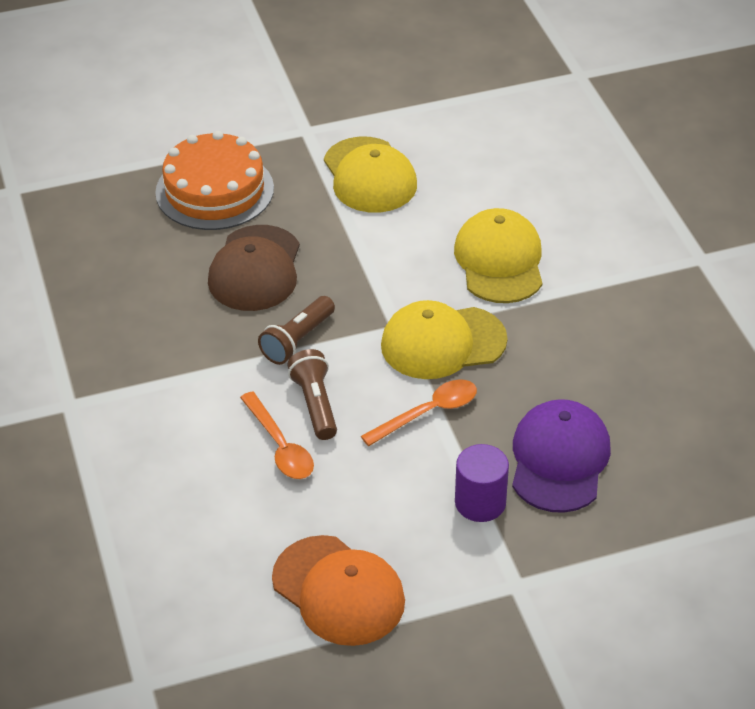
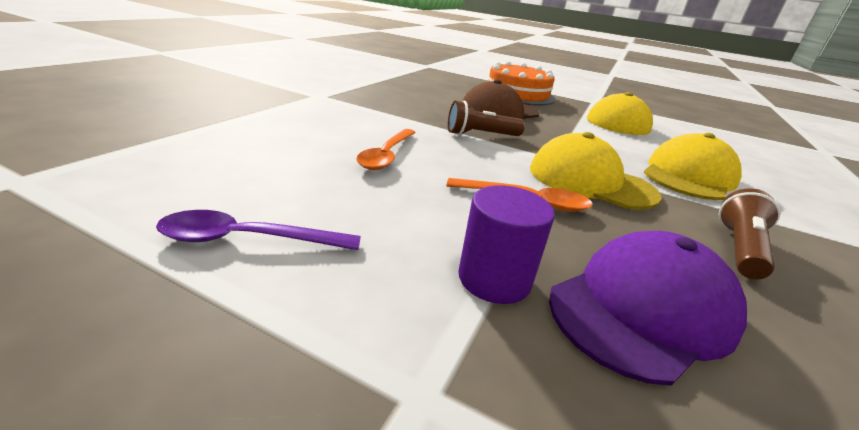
camera: 40 degrees right, 15 degrees down
(315, 404) = (445, 155): brown flashlight -> brown flashlight (739, 249)
(338, 591) = (248, 239): orange cap -> purple spoon

